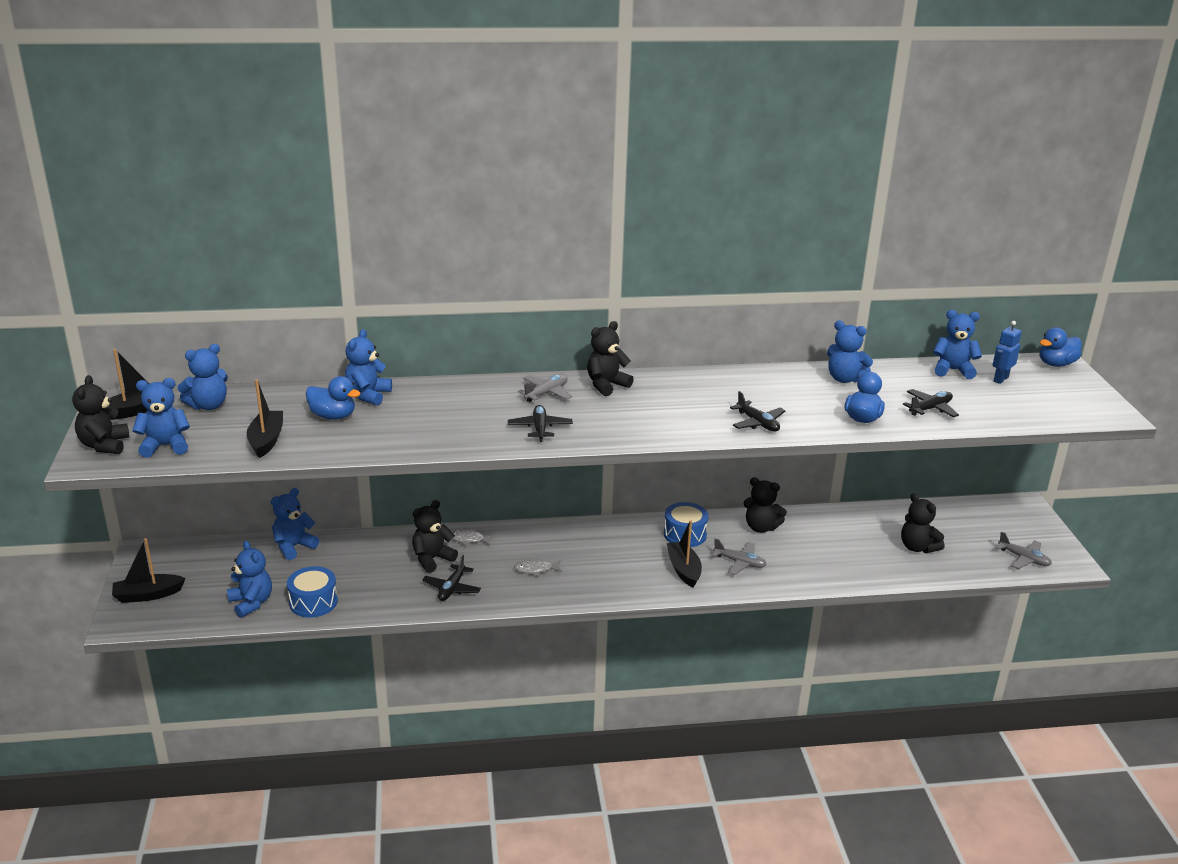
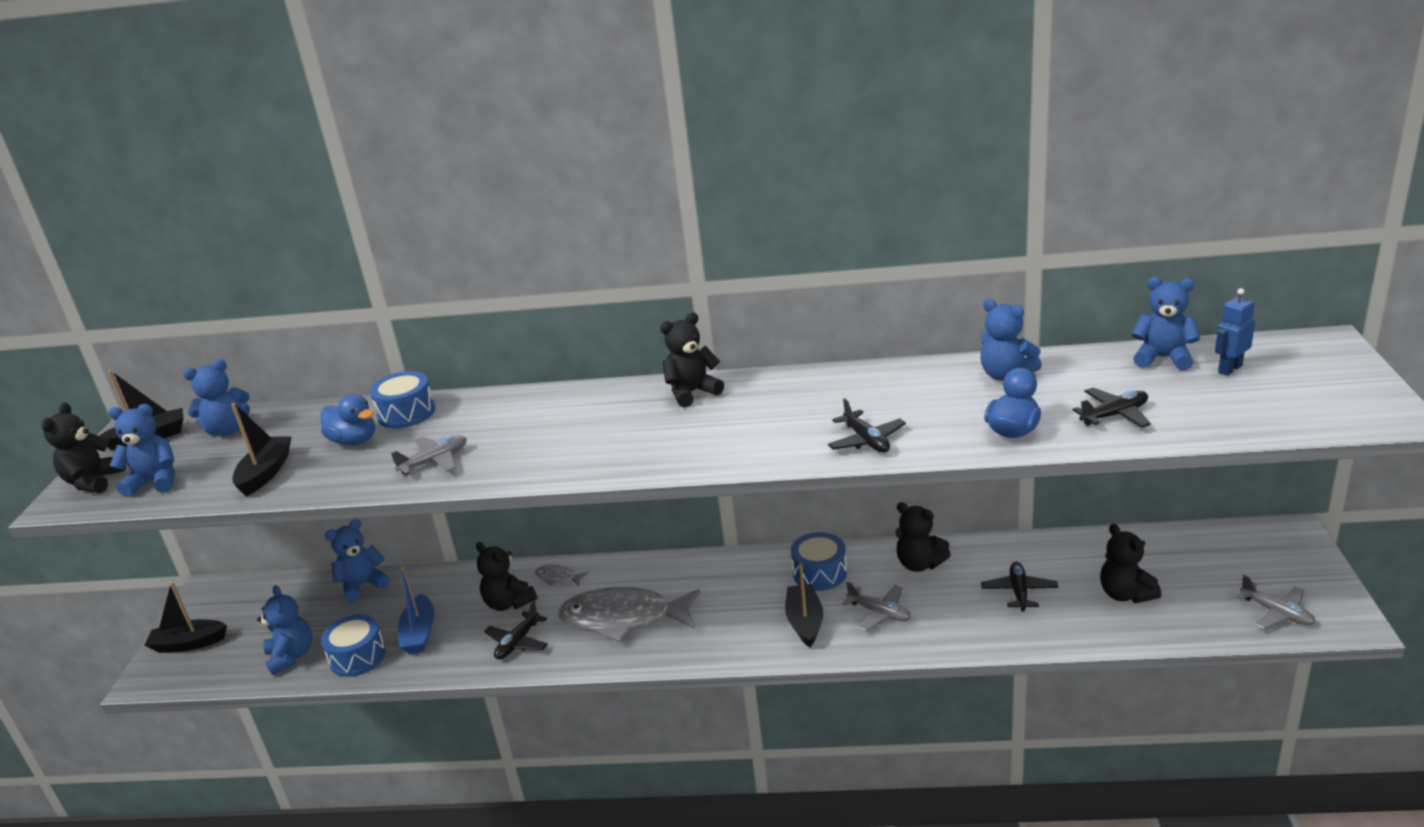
camera: 15 degrees right, 0 degrees up
(362, 583) = (419, 633): none -> blue boat
(368, 395) = (406, 413): blue teddy bear -> blue drum
(432, 559) = (508, 603): black teddy bear -> black teddy bear turned 105 degrees counterclockwise
(536, 569) = (623, 619): grey fish -> grey fish, size x2.43
(540, 428) = (585, 452): black plane -> black plane (1019, 592)
(546, 393) = (614, 405): grey plane -> grey plane (434, 461)
(1056, 364) = (1319, 344): blue duck -> none

